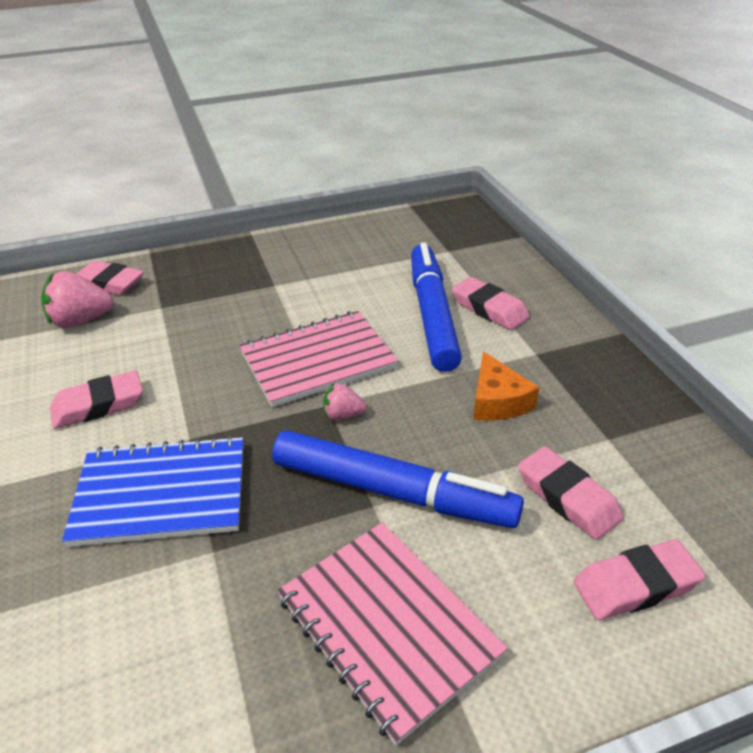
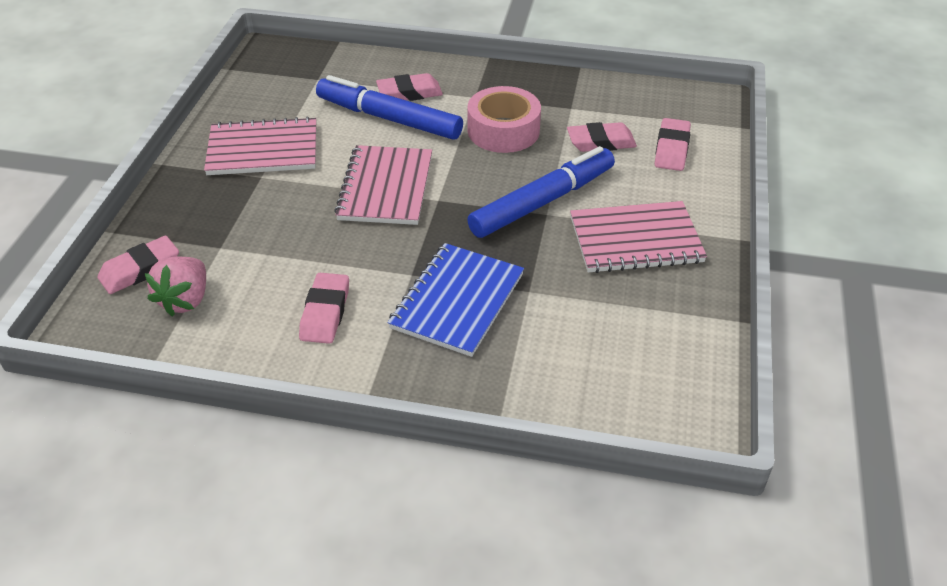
camera: 60 degrees left, 5 degrees up
(313, 269) = (263, 150): none -> pink notebook
(343, 415) = (455, 197): pink strawberry -> none
(497, 401) = (503, 131): orange cheese -> pink tape

